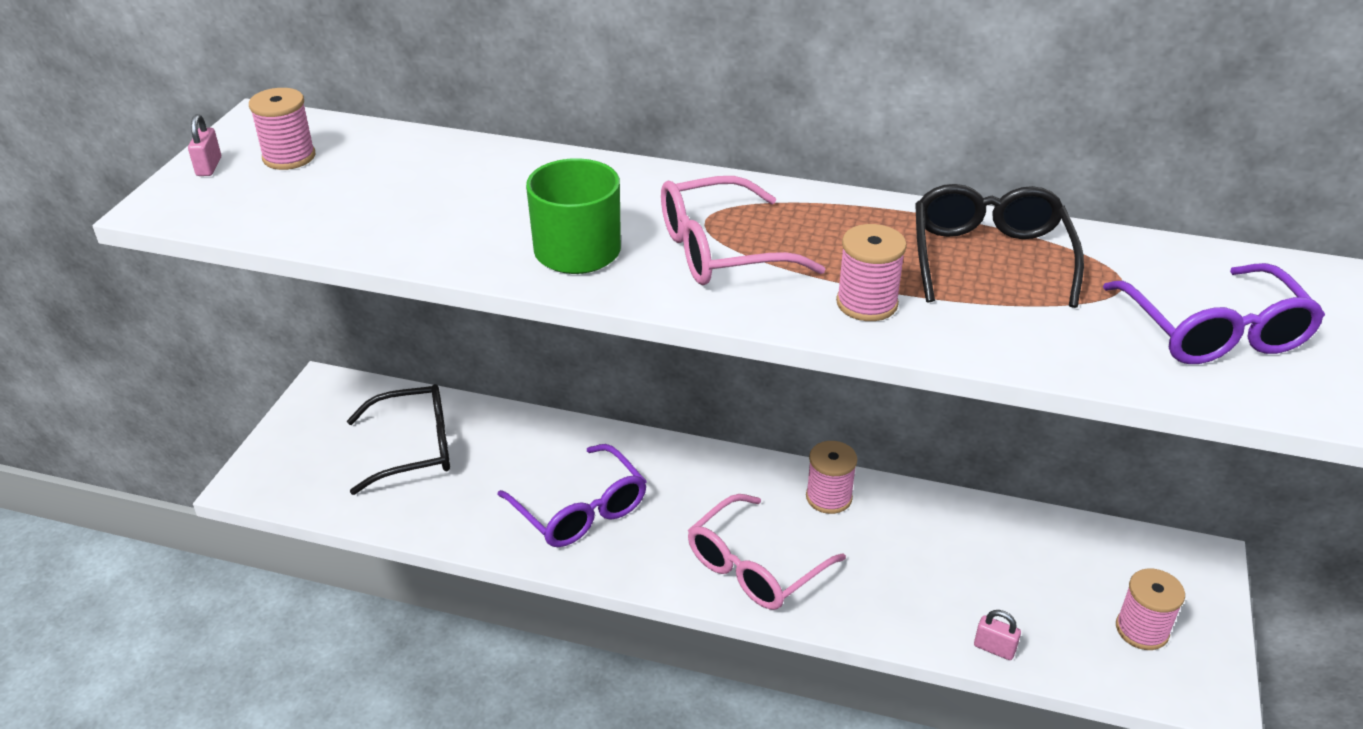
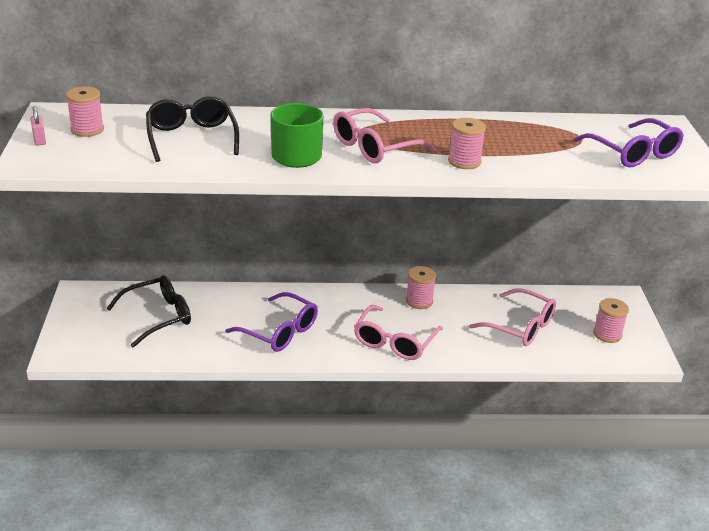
camera: 20 degrees left, 5 degrees down
(985, 582) = (520, 327): none -> pink glasses
(989, 257) = (512, 134): black glasses -> black glasses (191, 138)
(994, 648) = (538, 356): pink padlock -> none

